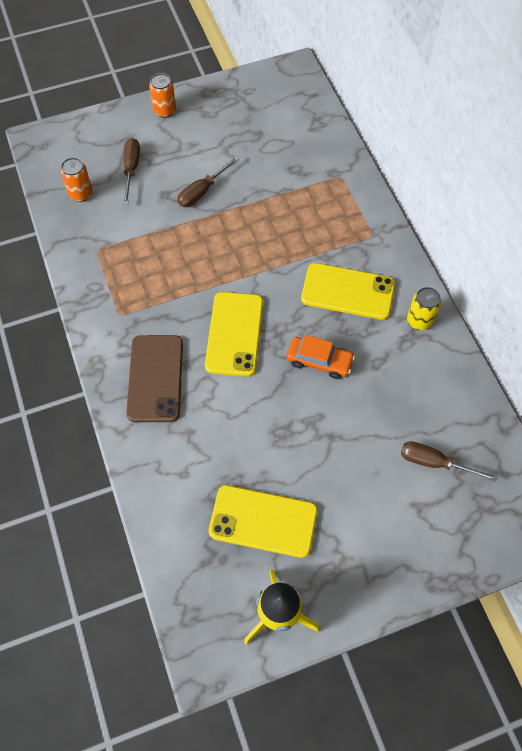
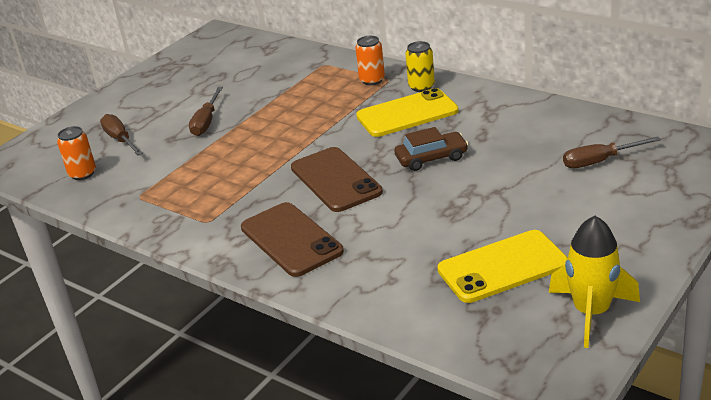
camera: 30 degrees left, 30 degrees down
(165, 110) = (116, 97): orange can -> orange can (372, 80)
(234, 334) = (335, 180): yellow phone -> brown phone
(319, 361) = (431, 158): orange car -> brown car
(419, 320) = (486, 101): yellow can -> yellow can (421, 87)

